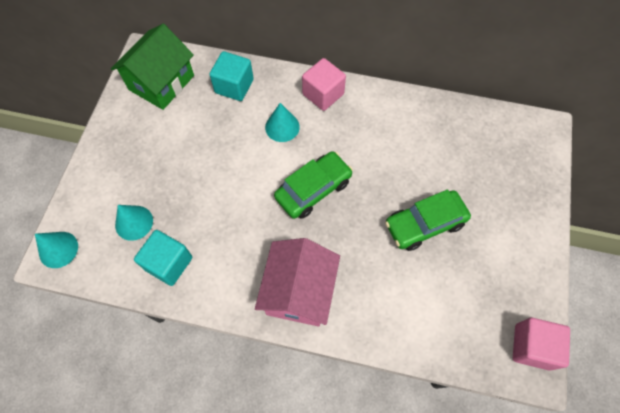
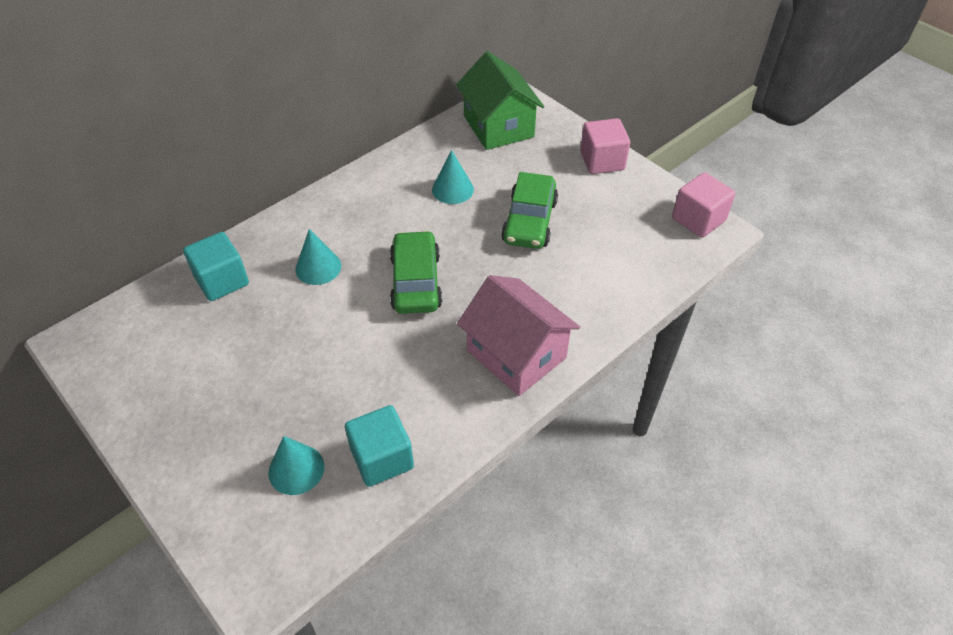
camera: 55 degrees left, 15 degrees down
(58, 249) = (252, 576): turquoise cone -> turquoise cone (452, 189)
(161, 82) = (136, 345): green house -> green house (498, 126)
(323, 94) = (316, 215): pink cube -> pink cube (602, 161)

